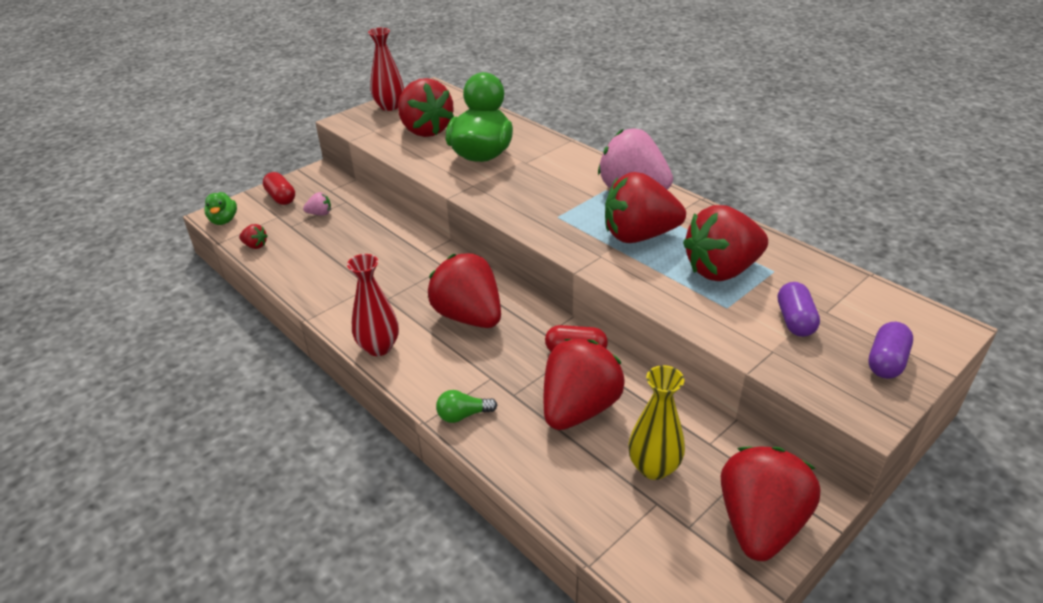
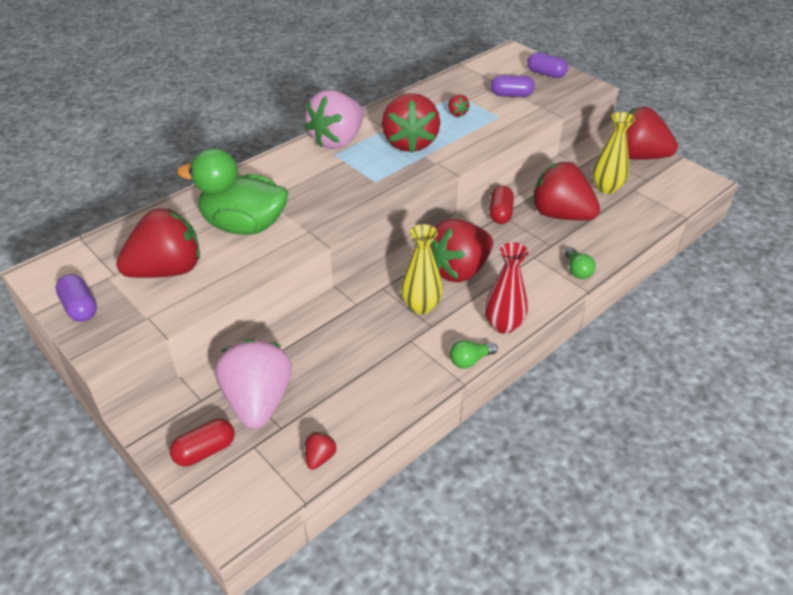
camera: 90 degrees left, 5 degrees up
(224, 220) = (249, 509): green duck -> none
(320, 214) = (258, 401): pink strawberry -> pink strawberry, size x2.48
(334, 323) = (470, 360): none -> green light bulb
(389, 106) = (80, 307): red vase -> purple capsule
(415, 291) = (421, 306): none -> yellow vase
(721, 270) = (457, 113): red strawberry -> red strawberry, size x0.40

